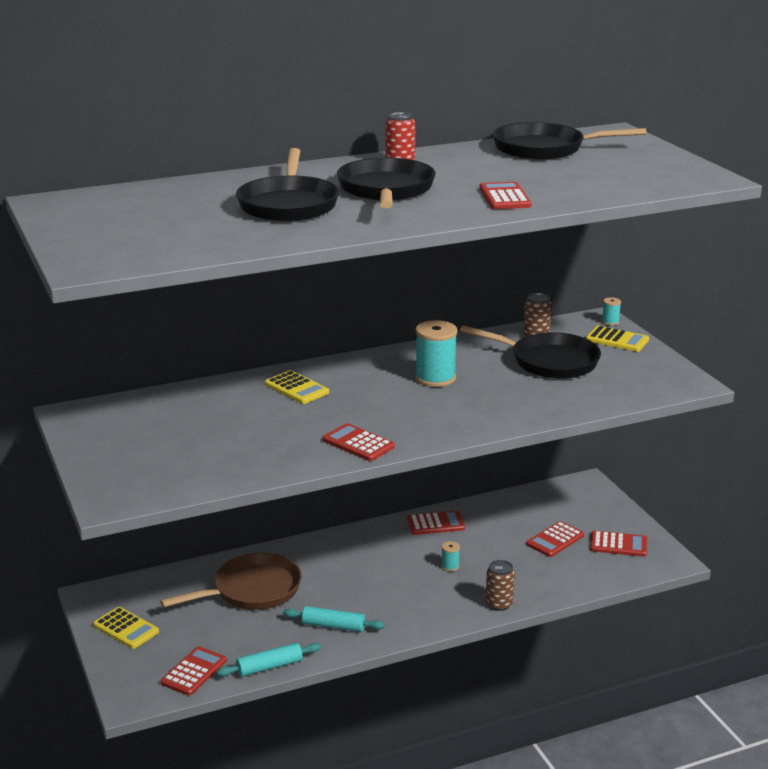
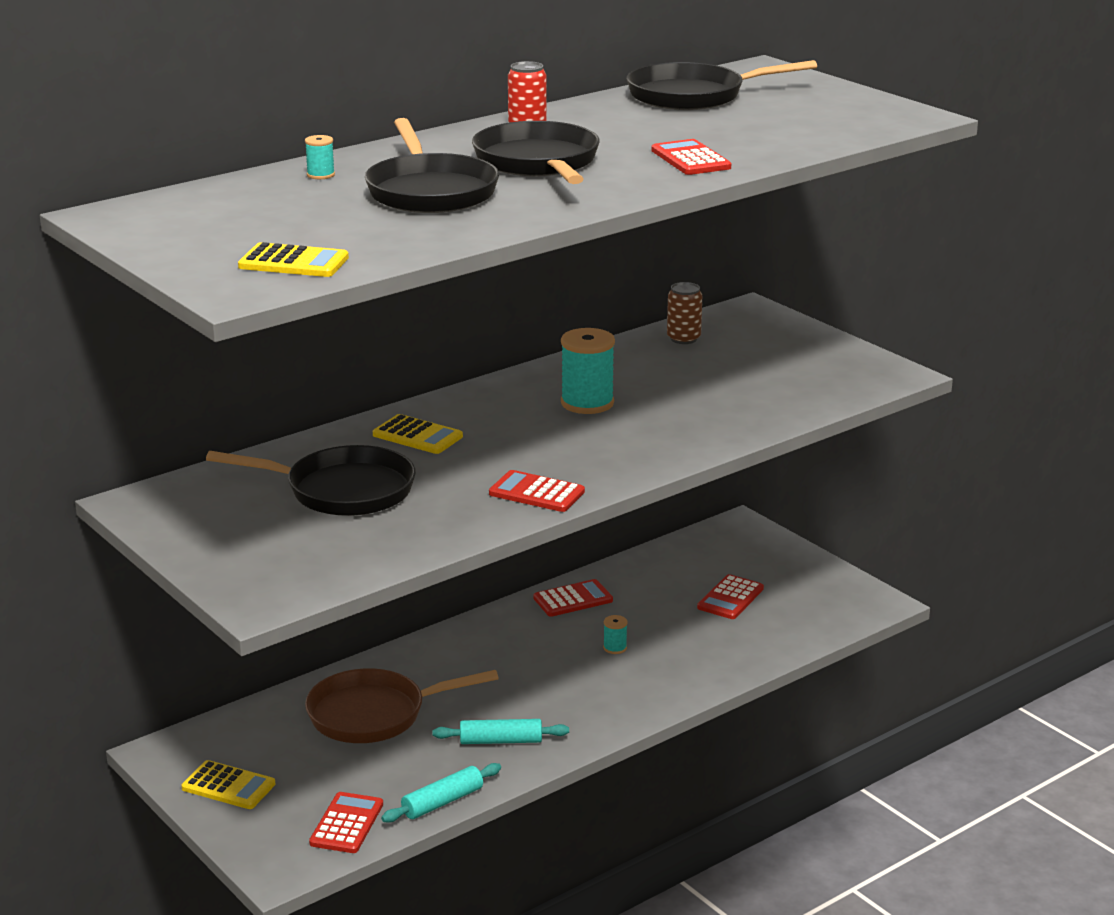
camera: 15 degrees left, 0 degrees up
(252, 590) = (374, 714): brown pan -> brown pan turned 150 degrees counterclockwise
(499, 604) = (696, 683): brown can -> none
(549, 362) = (716, 367): black pan -> black pan (342, 491)
(610, 322) = (764, 311): turquoise spool -> turquoise spool (320, 175)
(617, 340) = (784, 332): yellow calculator -> yellow calculator (293, 262)
(618, 545) = (809, 593): red calculator -> none

